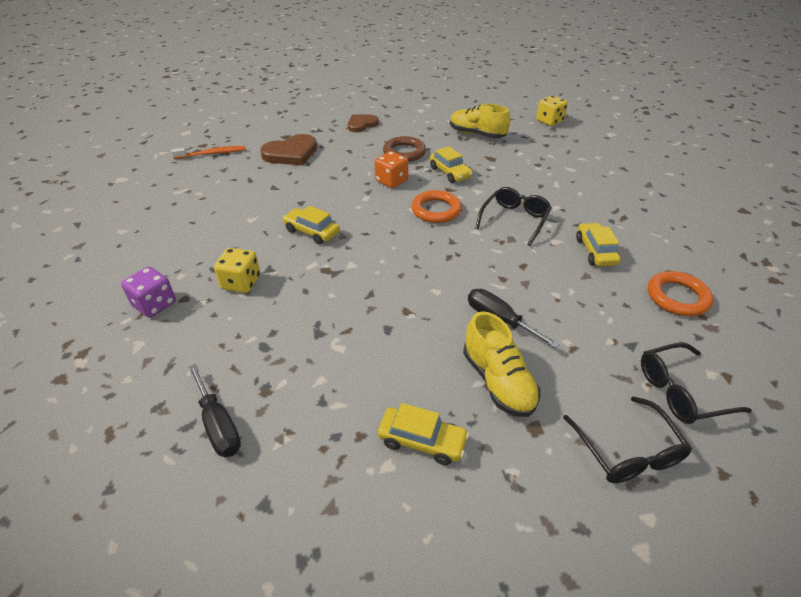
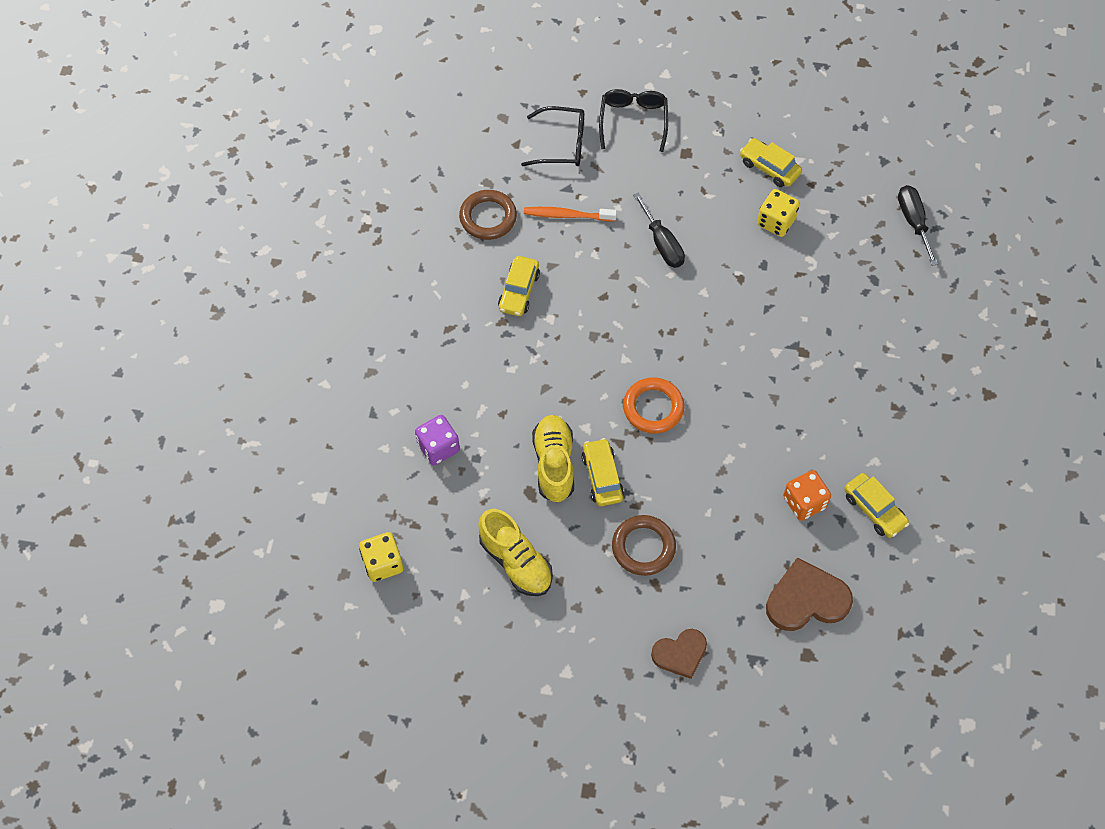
camera: 160 degrees left, 20 degrees up
(155, 304) = (974, 357): purple dice -> purple dice (438, 447)
(212, 154) = (923, 637): orange toothbrush -> orange toothbrush (567, 215)
(241, 283) = (890, 360): yellow dice -> yellow dice (776, 222)
(312, 232) = (807, 415): yellow car -> yellow car (874, 509)
(391, 181) = (685, 483): orange dice -> orange dice (804, 502)
(498, 381) = (693, 192): yellow shoe -> yellow shoe (554, 464)
(514, 220) = (572, 363): black glasses -> none
(677, 297) = (488, 217): orange ring -> brown ring

